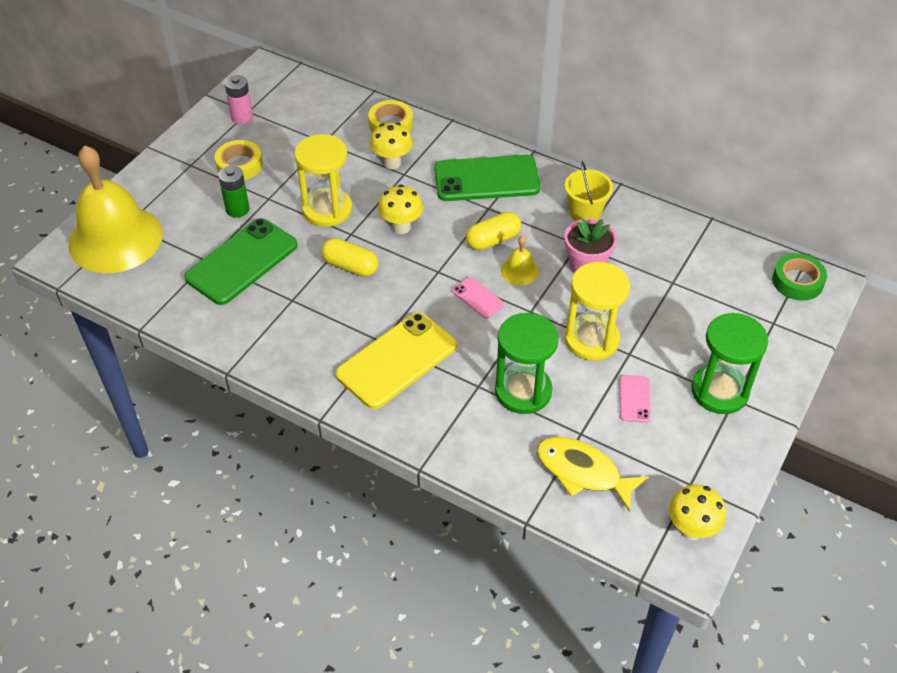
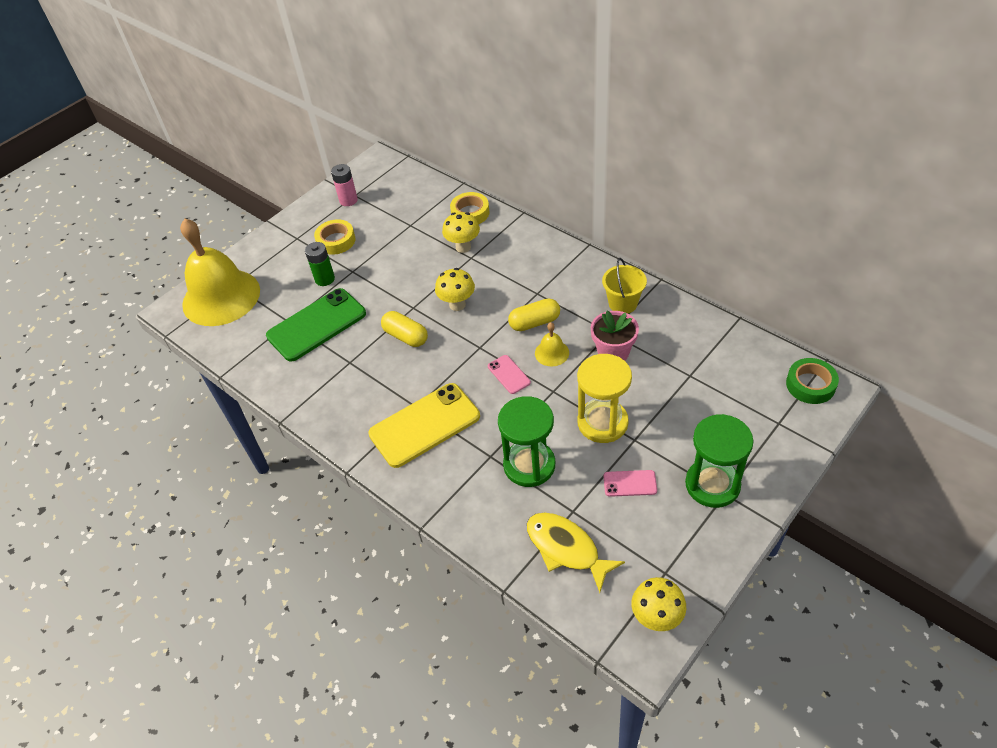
camera: 15 degrees right, 0 degrees up
(327, 209) = (398, 284): yellow hourglass -> none
(486, 179) = (541, 267): green phone -> none
(634, 399) = (630, 483): pink phone -> pink phone turned 75 degrees clockwise

